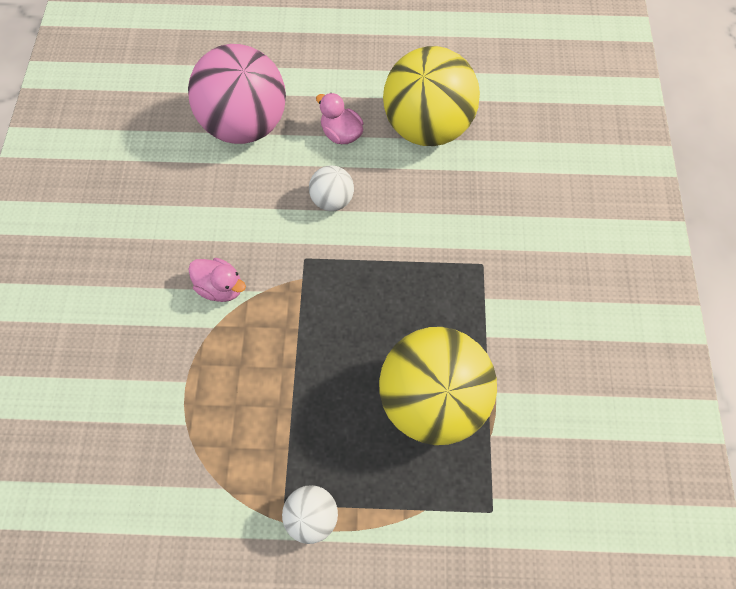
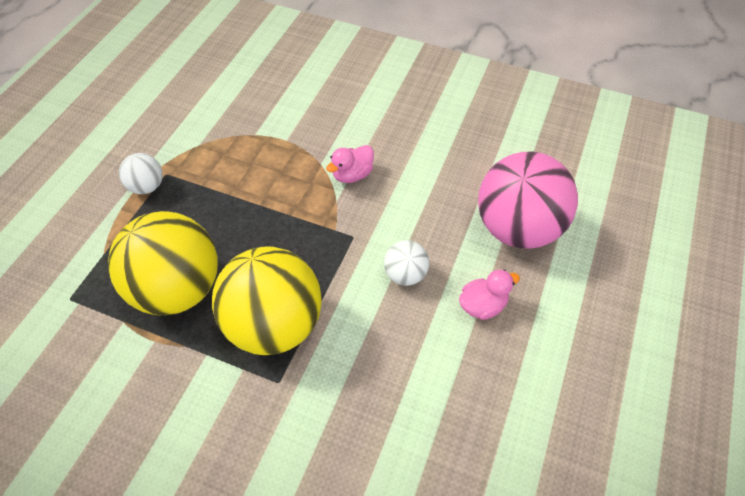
camera: 110 degrees right, 10 degrees down
(427, 127) = (466, 393): yellow ball -> yellow ball (274, 324)

